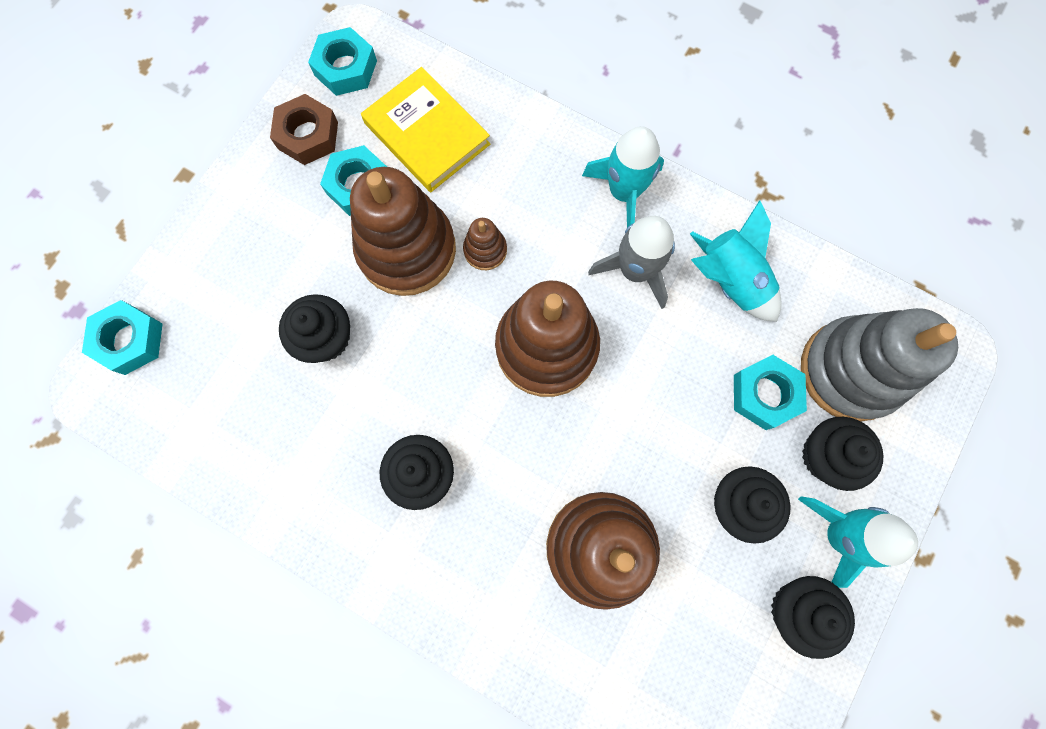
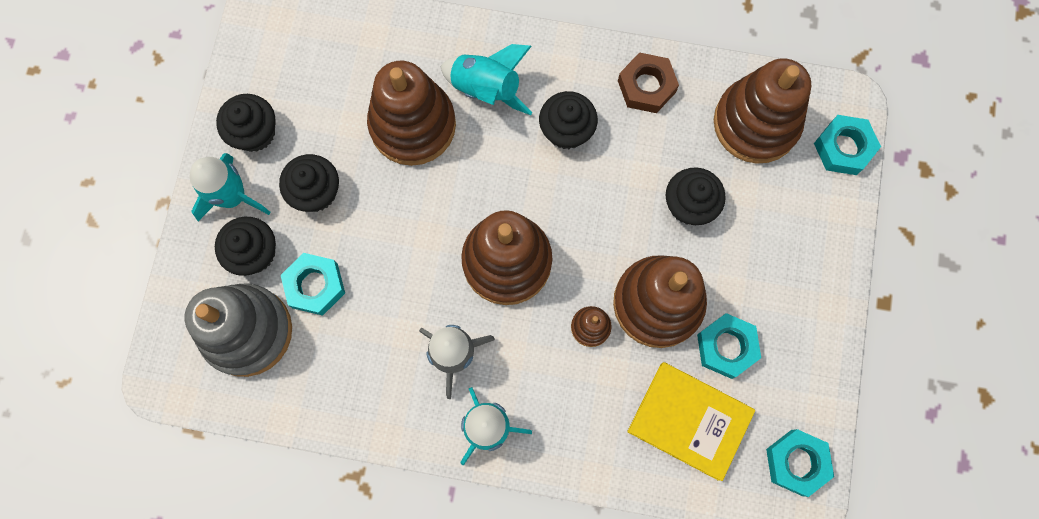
camera: 160 degrees right, 0 degrees up
(207, 403) = (756, 123): none -> brown stacking toy
(308, 135) = (795, 379): brown nut -> brown nut (646, 86)
(729, 281) = (369, 375): turquoise rocket -> turquoise rocket (486, 89)

